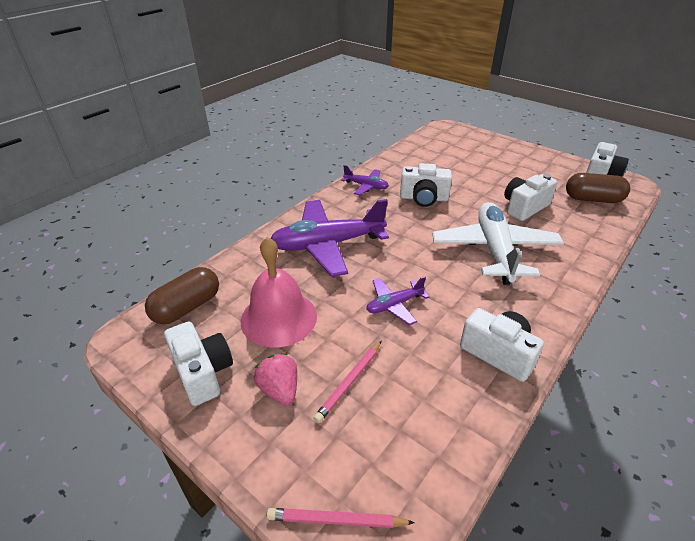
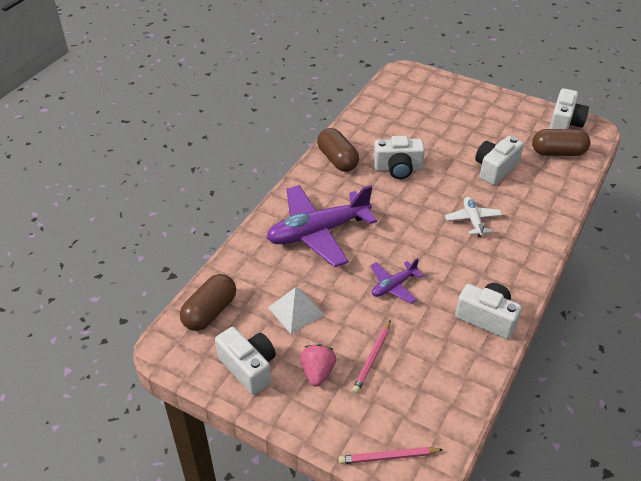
camera: 10 degrees left, 5 degrees up
(279, 318) = (296, 311): pink bell -> white pyramid
(280, 389) = (317, 372): pink strawberry -> pink strawberry turned 45 degrees clockwise
(366, 186) = (337, 159): purple plane -> brown capsule
(494, 250) = (472, 220): white plane -> white plane, size x0.49

